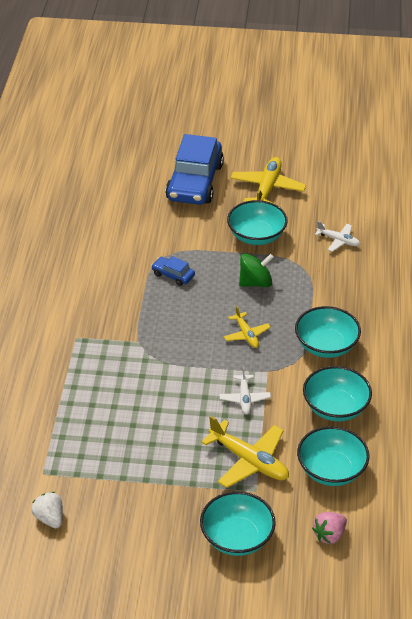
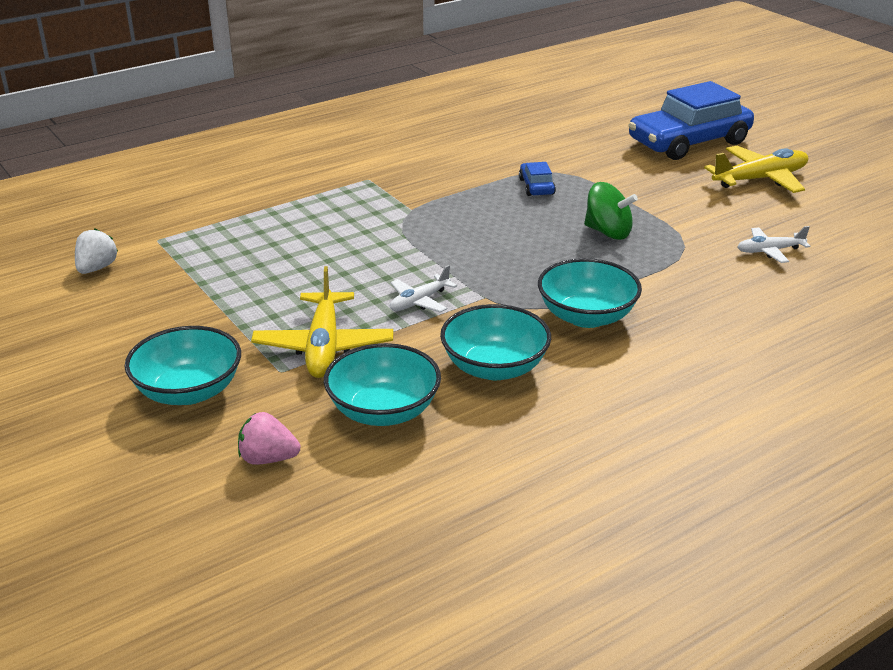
camera: 50 degrees right, 10 degrees down
(246, 335) = (519, 261): yellow plane -> none
(256, 236) = (678, 203): turquoise bowl -> none
(338, 240) = (769, 251): white plane -> white plane turned 90 degrees clockwise

